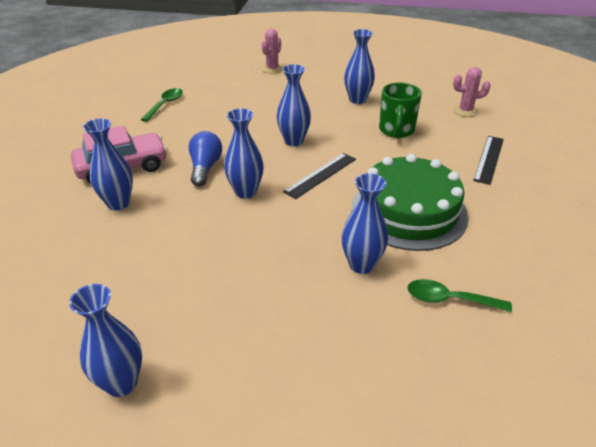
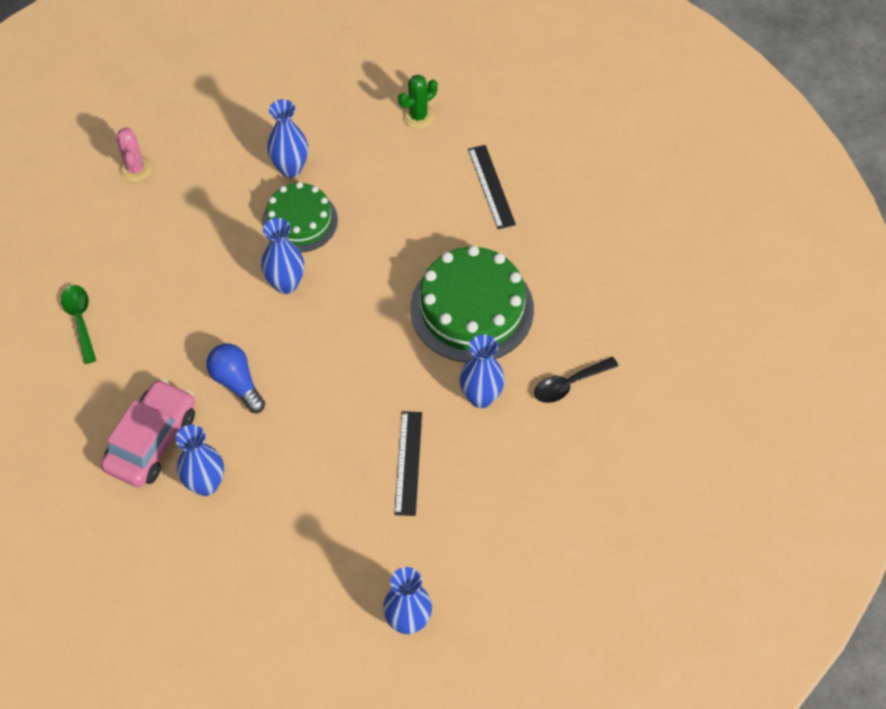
camera: 40 degrees left, 20 degrees up
(245, 192) = (309, 386): blue vase -> none
(321, 175) = (357, 315): black ruler -> black ruler (408, 463)
(336, 120) = (299, 221): none -> green cake
(396, 130) = (374, 198): green mug -> none
(449, 300) = (569, 384): green spoon -> black spoon
(465, 111) = (418, 116): pink cactus -> green cactus

